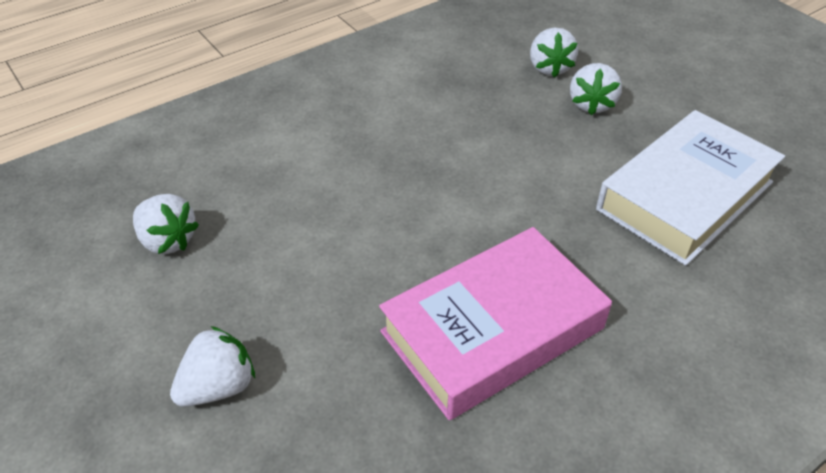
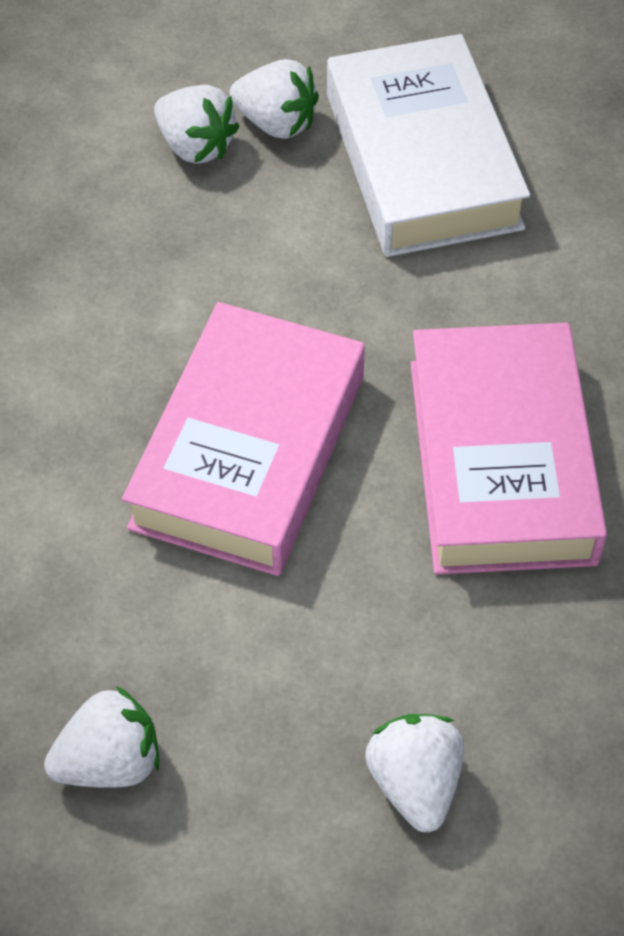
camera: 60 degrees left, 10 degrees up
(406, 210) = (249, 451): none -> pink book
(549, 68) = (83, 144): white strawberry -> white strawberry (276, 123)

